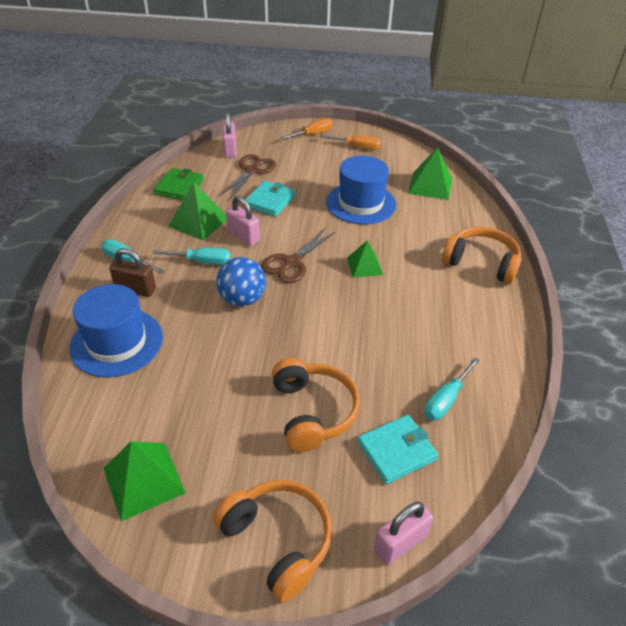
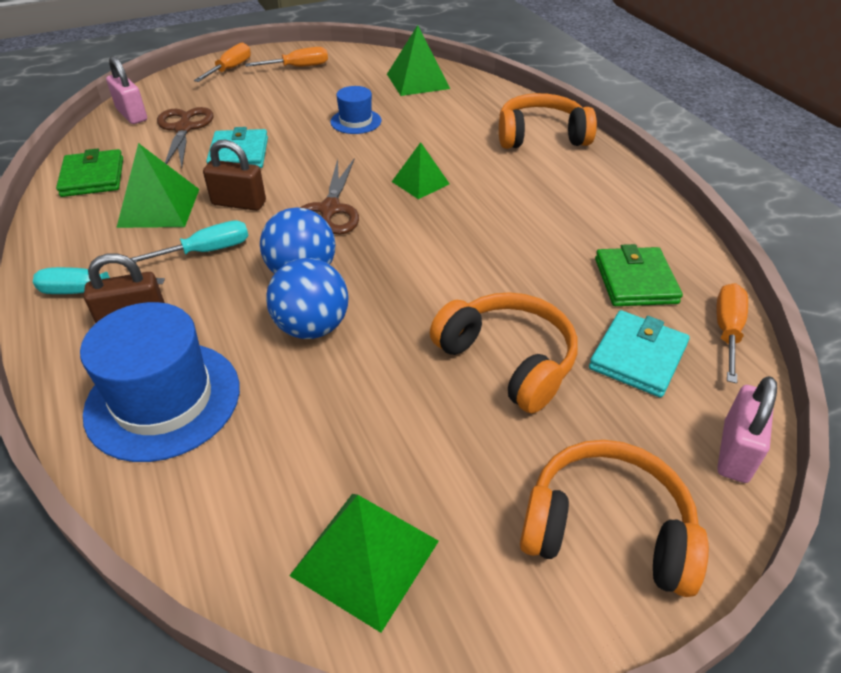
camera: 30 degrees left, 0 degrees up
(221, 336) = (312, 327): none -> blue ball
(243, 236) = (239, 203): pink padlock -> brown padlock
(361, 203) = (356, 121): blue hat -> blue hat, size x0.54
(446, 400) = (635, 281): turquoise screwdriver -> green wallet
(476, 465) = (727, 331): none -> orange screwdriver

